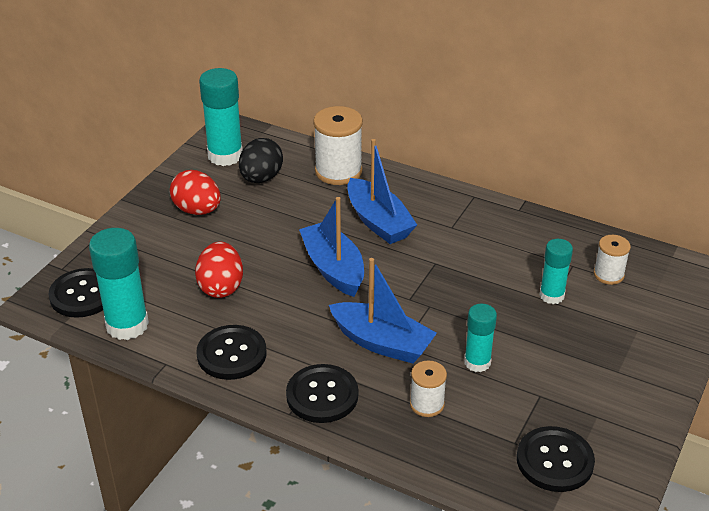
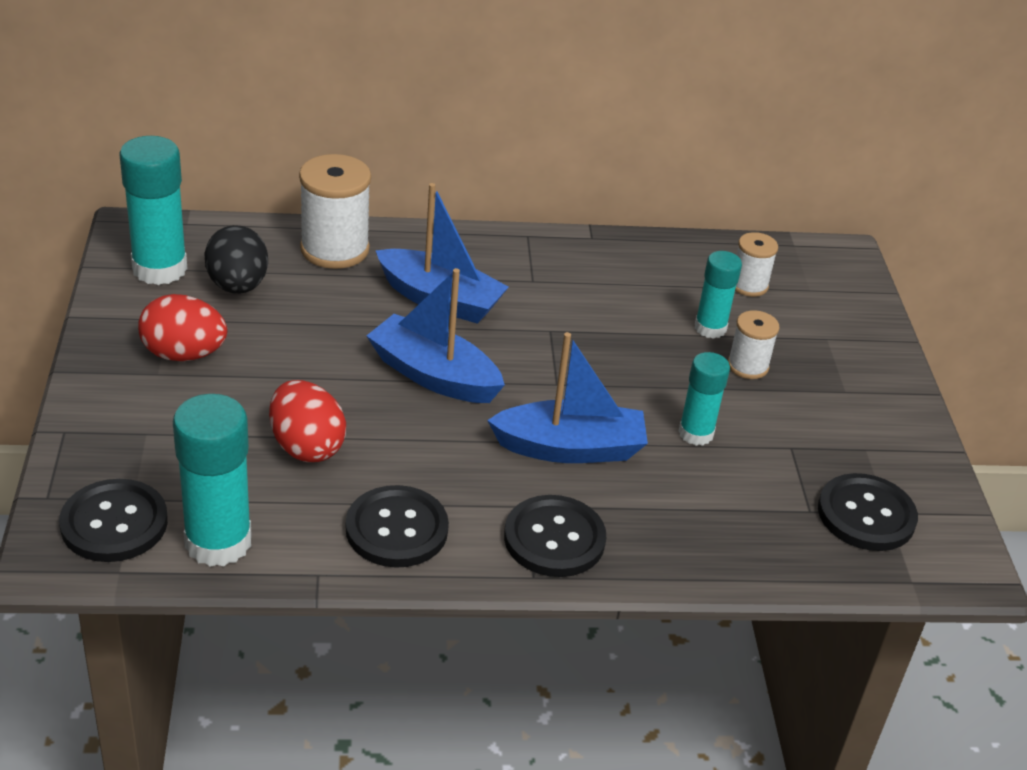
camera: 35 degrees left, 0 degrees up
(427, 404) = (682, 503): white spool -> white spool (747, 366)

